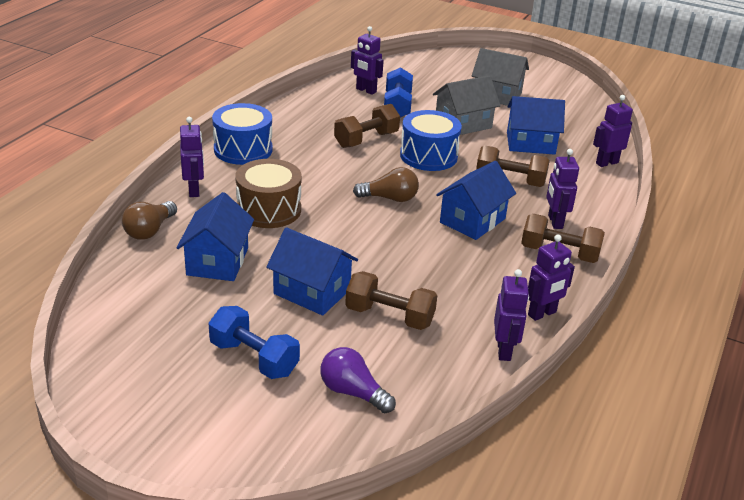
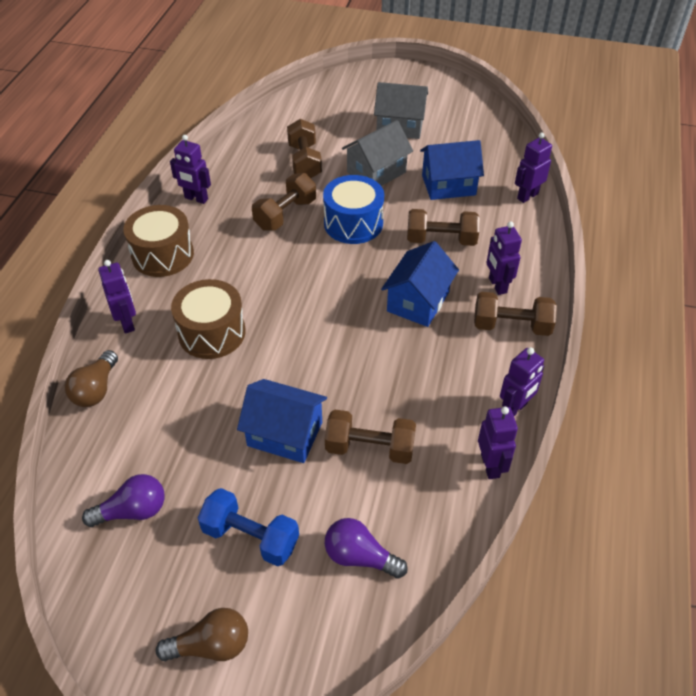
camera: 10 degrees left, 15 degrees up
(152, 320) = (133, 511): none -> purple light bulb
(218, 261) = (178, 415): blue house -> none
(243, 149) = (163, 255): blue drum -> brown drum
(366, 90) = (267, 146): purple robot -> purple robot (196, 199)
(390, 198) = (329, 290): brown light bulb -> brown light bulb (211, 645)
(397, 106) = (305, 161): blue dumbbell -> brown dumbbell

